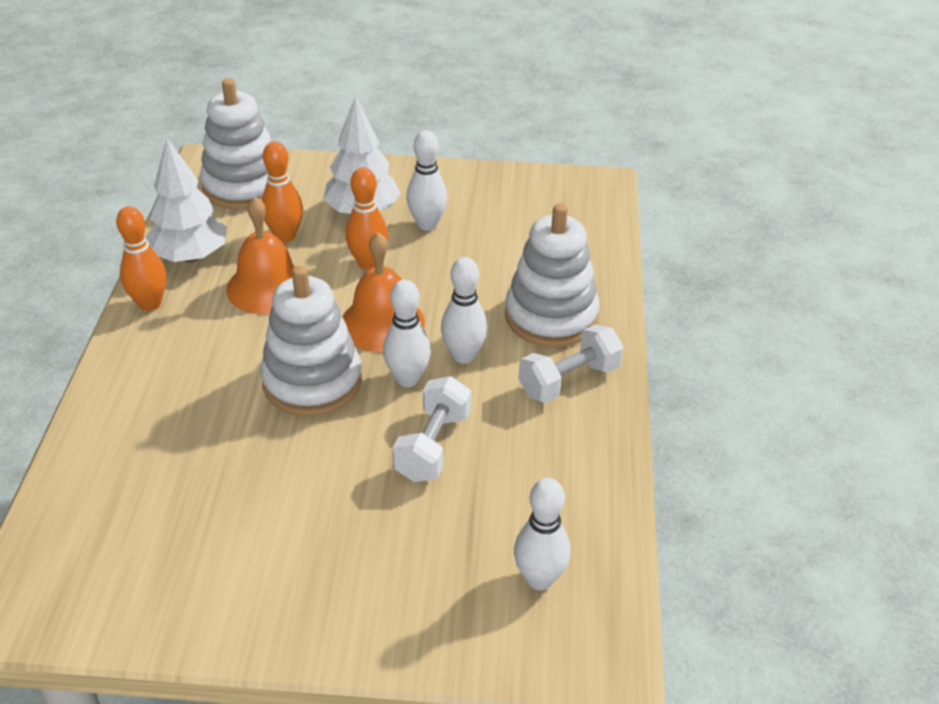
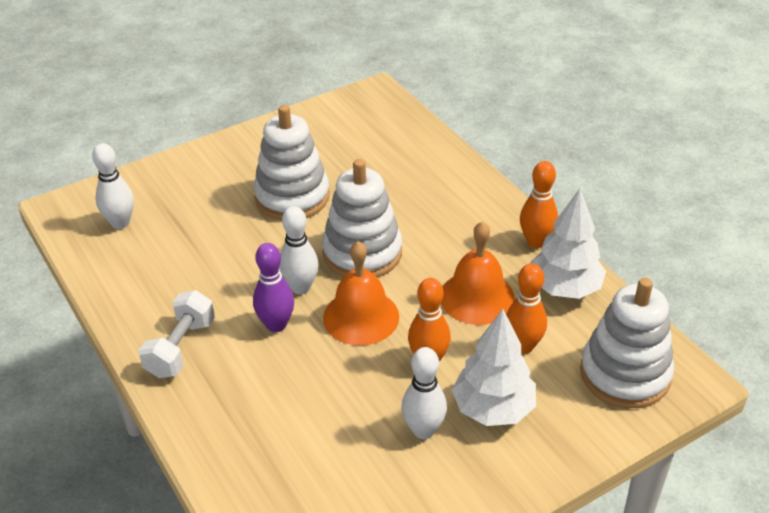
camera: 145 degrees right, 0 degrees up
(433, 446) = (242, 256): white dumbbell -> none
(463, 355) = (276, 325): white bowling pin -> purple bowling pin
(551, 316) = (234, 396): white stacking toy -> white stacking toy (292, 197)

